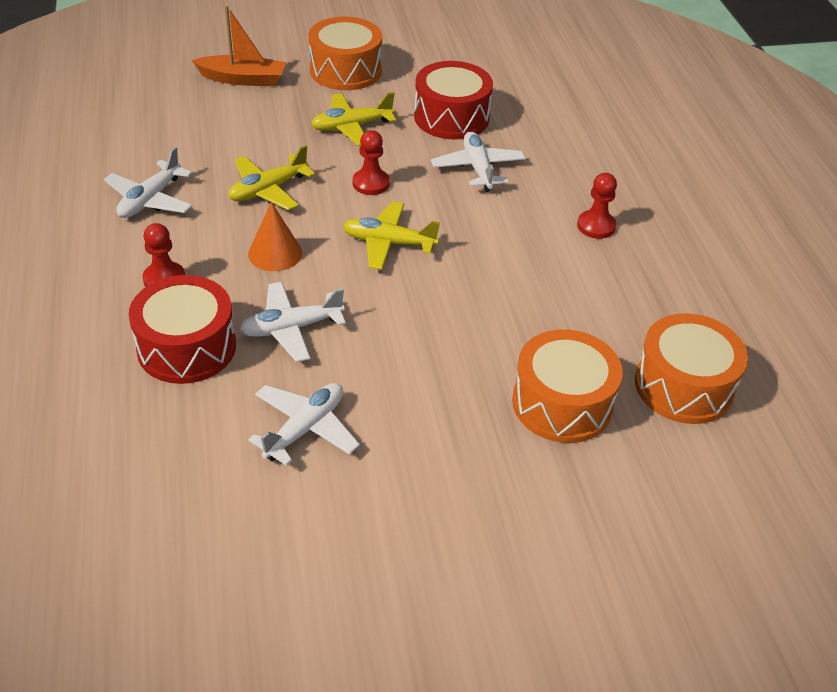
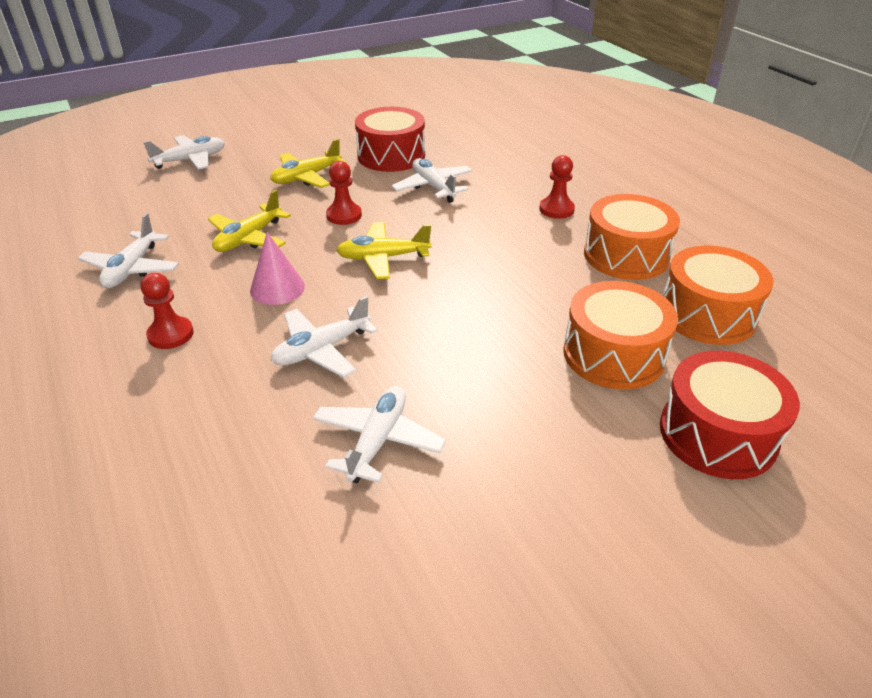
camera: 15 degrees left, 5 degrees down
(186, 347) = (218, 392): red drum -> red drum (717, 434)
(243, 79) = (191, 160): orange boat -> white plane
(275, 253) = (277, 288): orange cone -> pink cone
(345, 70) = (282, 139): orange drum -> orange drum (626, 255)

